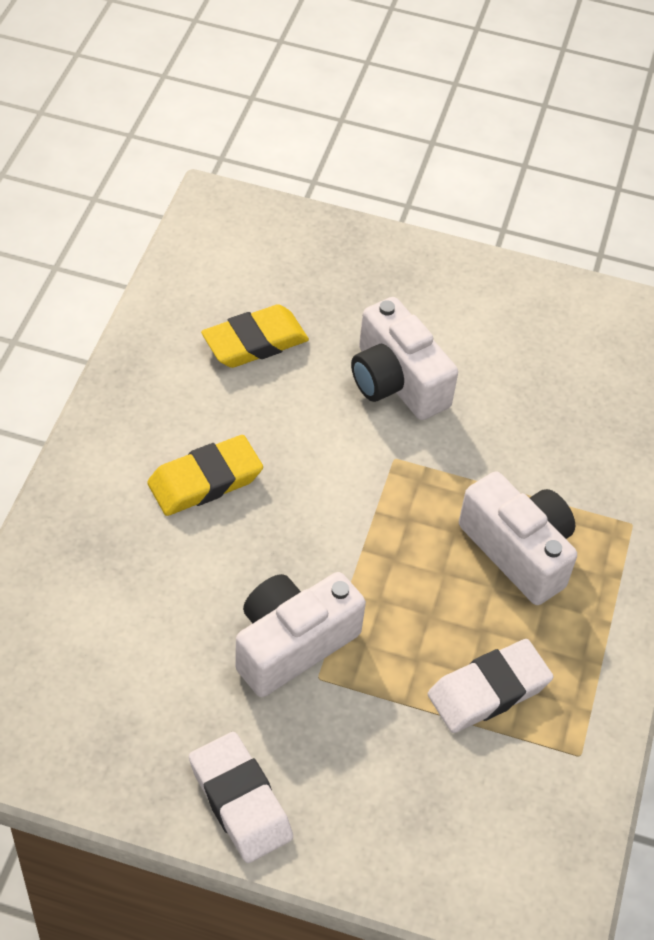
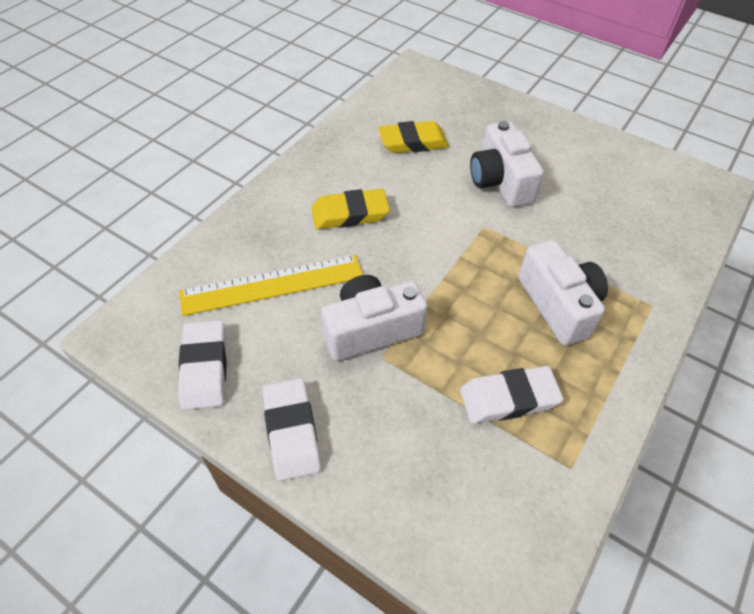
camera: 20 degrees right, 0 degrees up
(95, 750) = (204, 368): none -> white eraser
(139, 614) = (272, 285): none -> yellow ruler

